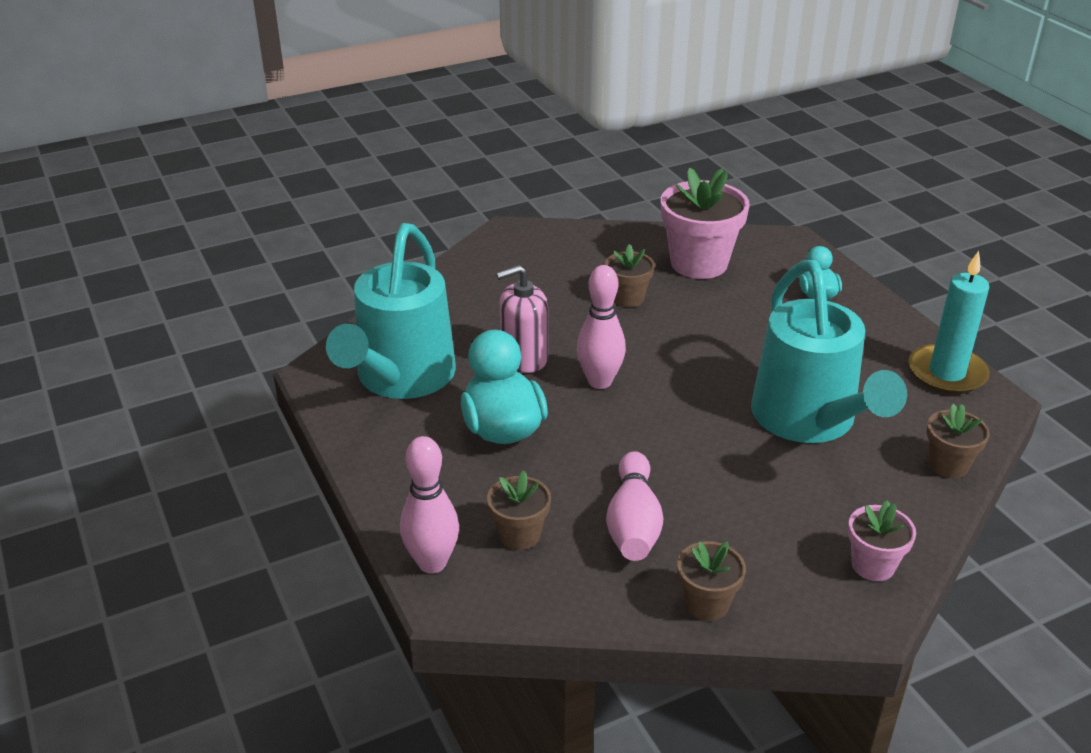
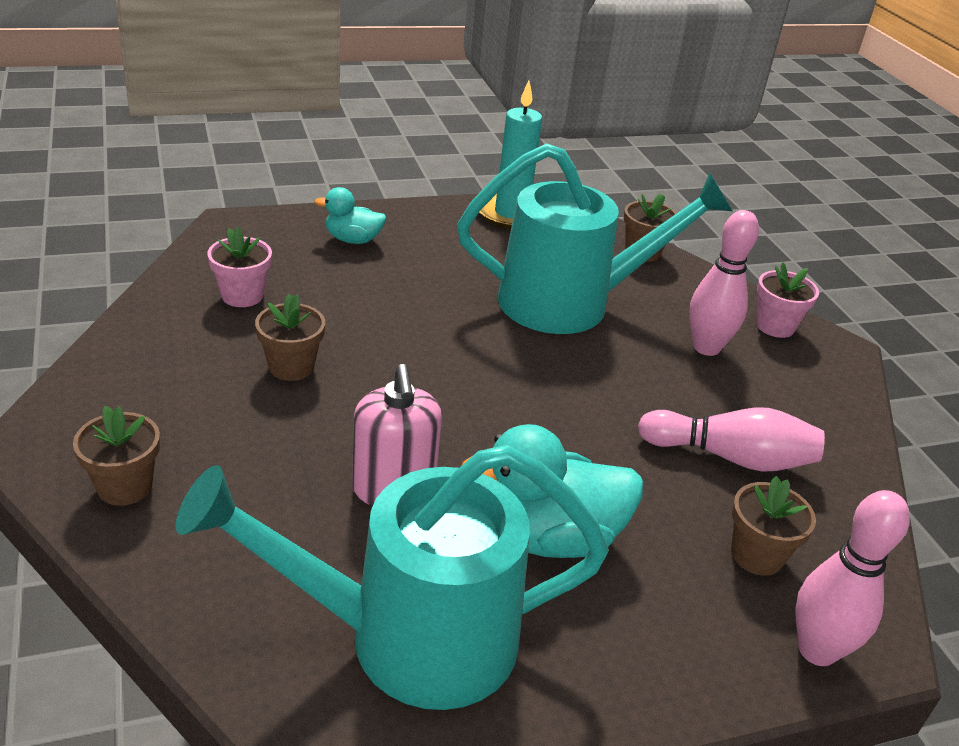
camera: 85 degrees left, 0 degrees up
(400, 379) = (405, 638): turquoise watering can -> turquoise watering can turned 150 degrees clockwise
(600, 381) = (467, 429): pink bowling pin -> pink bowling pin (706, 347)
(699, 263) = (242, 295): pink flower pot -> pink flower pot, size x0.55
(706, 604) = (842, 433): brown flower pot -> brown flower pot (125, 486)

